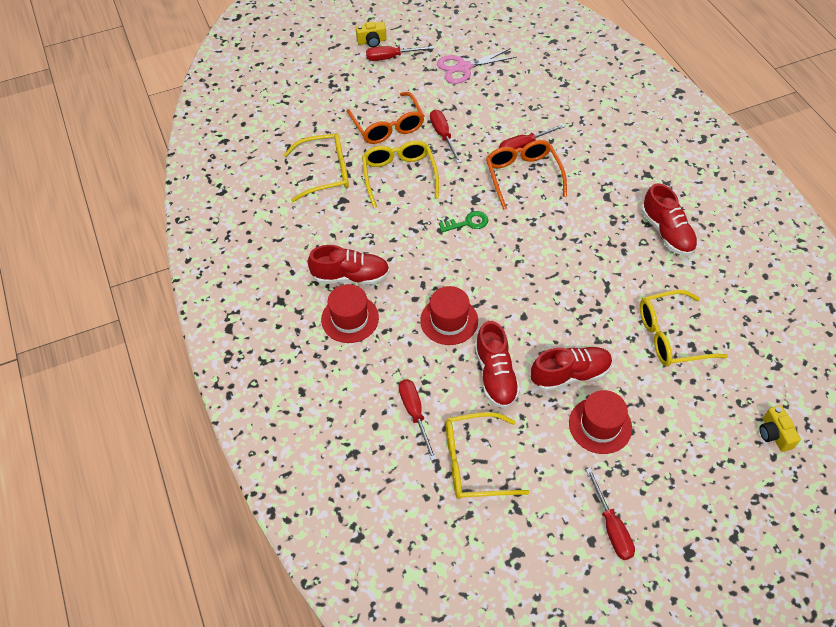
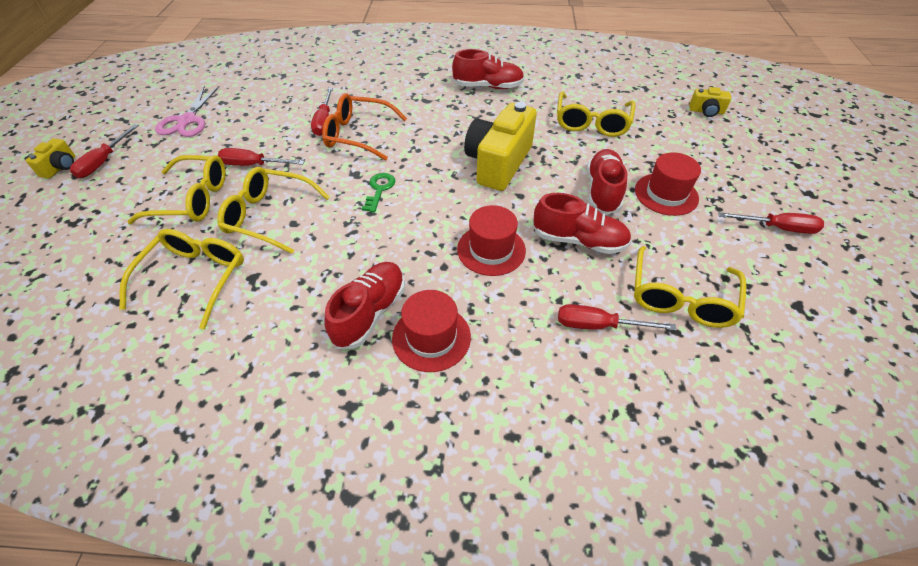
camera: 65 degrees left, 5 degrees down
(388, 126) = (193, 199): orange glasses -> yellow glasses
(554, 286) = (498, 163): none -> yellow camera

